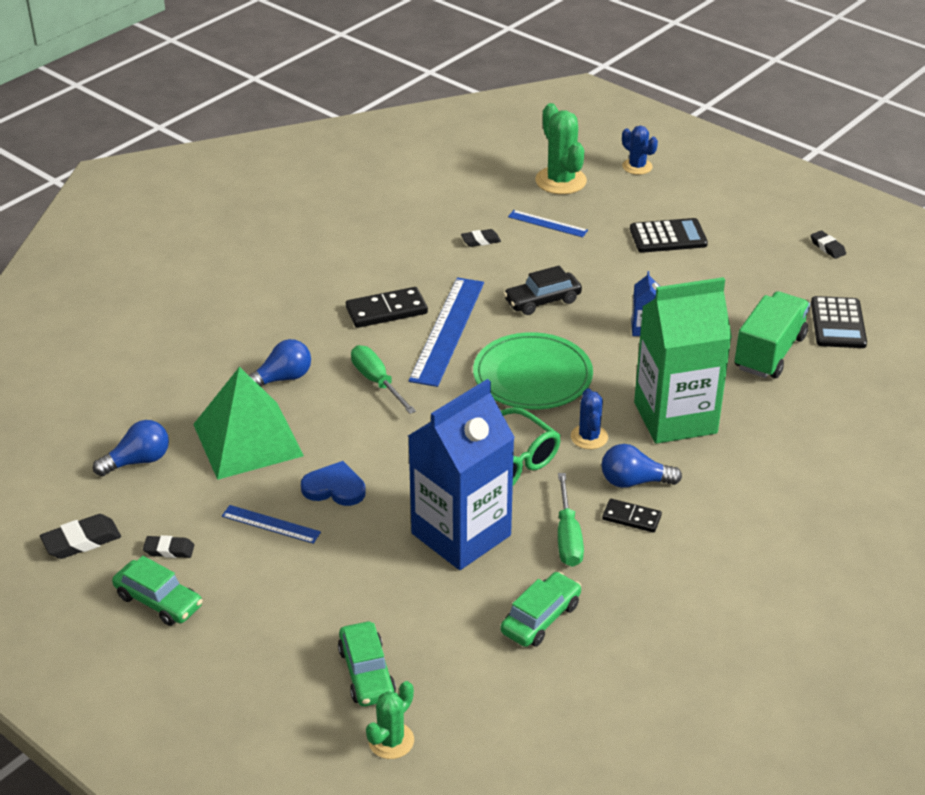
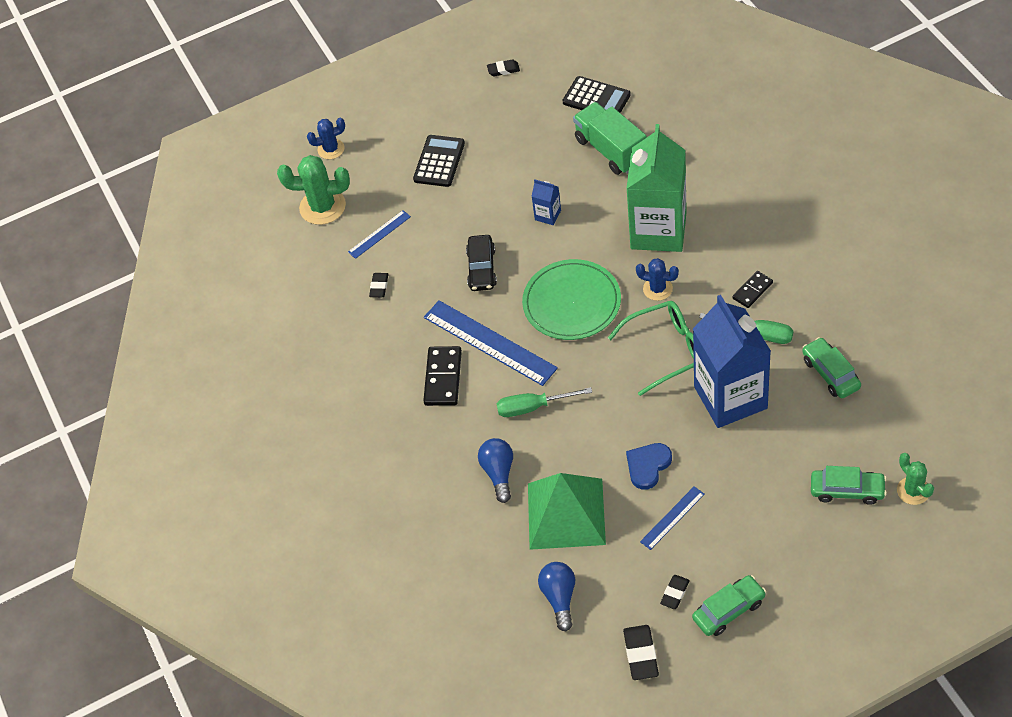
camera: 60 degrees left, 15 degrees up
(634, 481) = (716, 277): blue light bulb -> none

